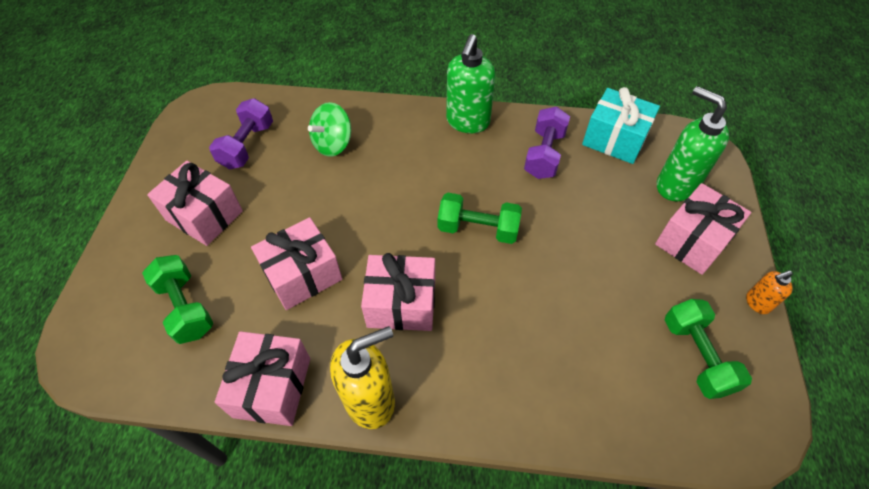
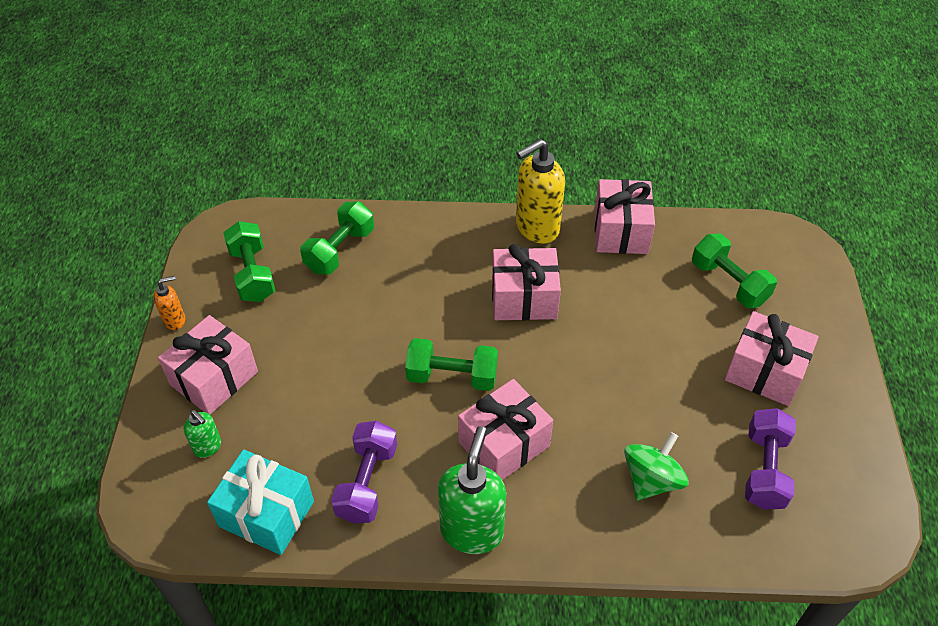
camera: 175 degrees right, 5 degrees down
(302, 275) = (629, 318): pink gift -> pink gift (504, 444)
(604, 383) = (340, 250): none -> green dumbbell
(675, 185) = (208, 447): green soap dispenser -> green soap dispenser, size x0.50

